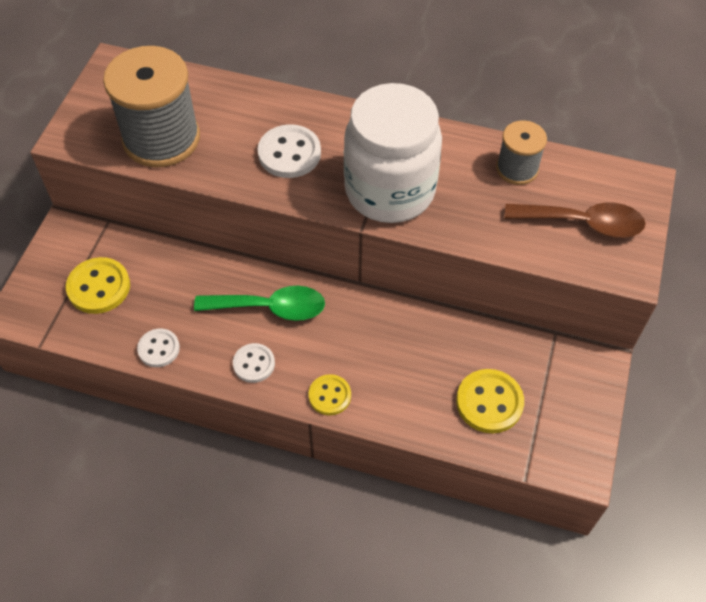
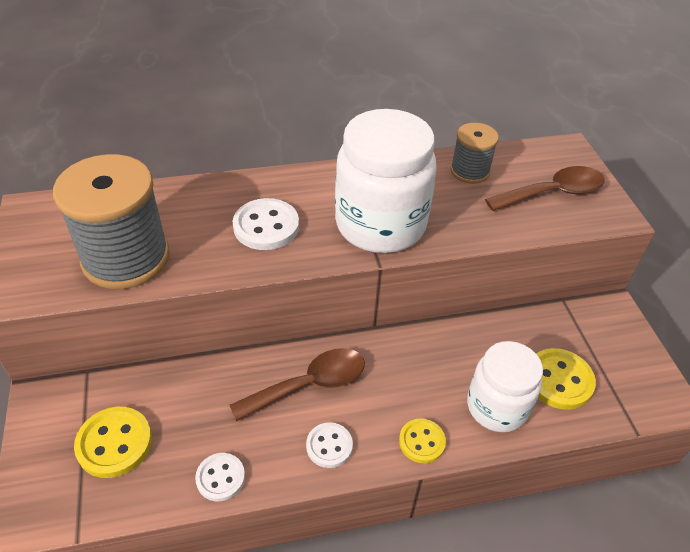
camera: 30 degrees left, 10 degrees down
(270, 308) = (309, 384): green spoon -> brown spoon
(414, 398) = (497, 407): none -> white jar

